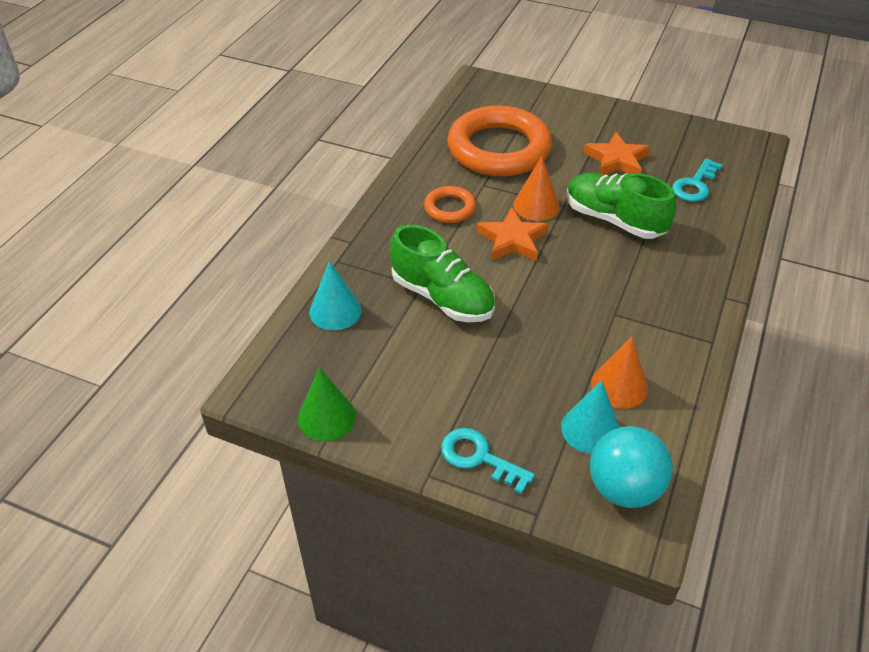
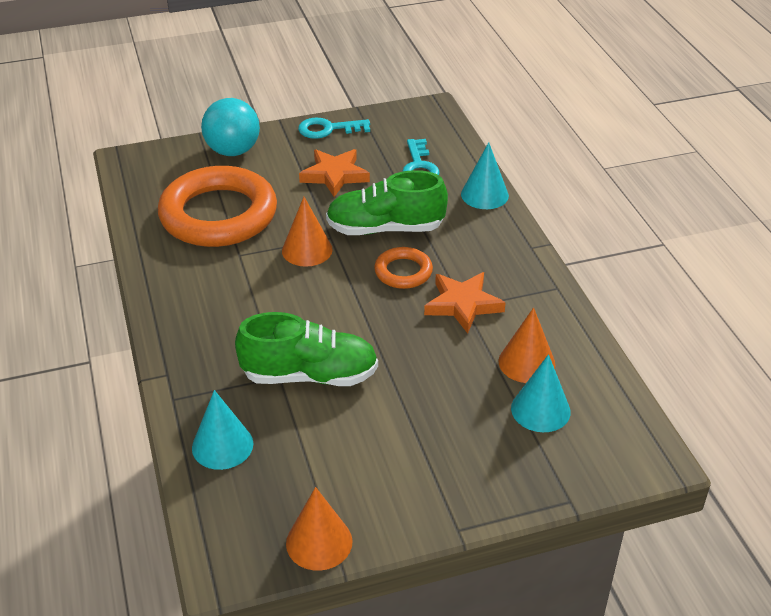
camera: 40 degrees left, 5 degrees down
(326, 417) = (319, 542): green cone -> orange cone
(450, 208) = (230, 292): orange ring -> orange ring (403, 272)
(479, 458) = (482, 488): turquoise key -> turquoise key (328, 129)
(512, 240) = (318, 291): orange star -> orange star (463, 305)
(624, 488) = (608, 438): turquoise ball -> turquoise ball (233, 151)
(729, 234) = (484, 195): none -> turquoise cone

